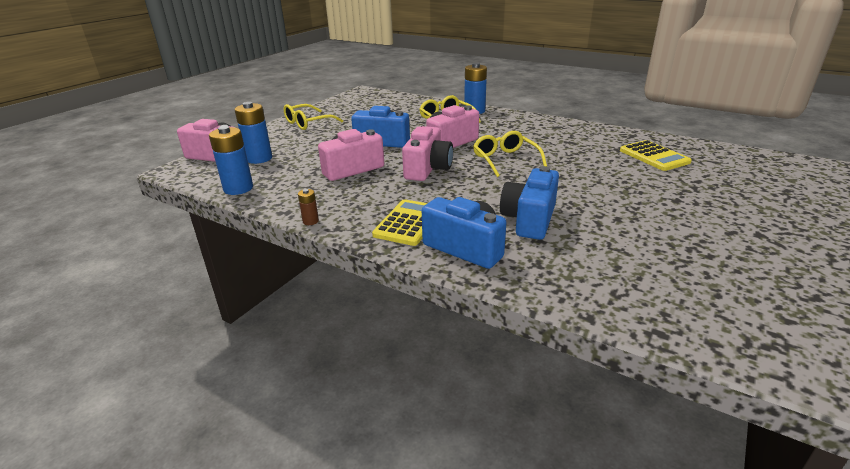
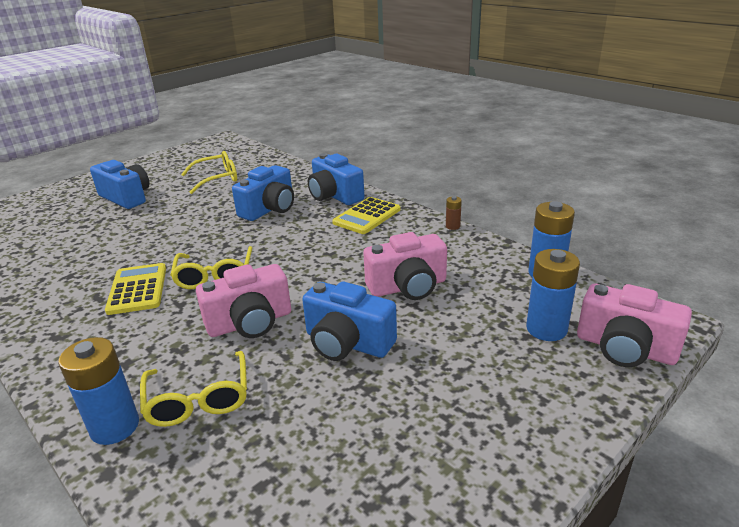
camera: 165 degrees left, 0 degrees up
(308, 123) = (488, 446): yellow glasses -> yellow glasses (217, 179)
(428, 169) = (314, 274): pink camera -> none
(654, 156) = (56, 258): yellow calculator -> yellow calculator (138, 289)
(728, 215) = (126, 197): none -> blue camera

